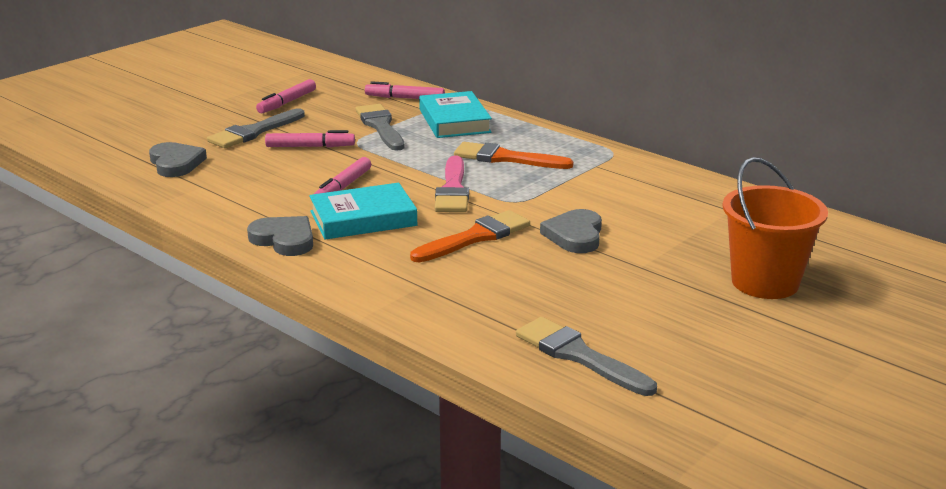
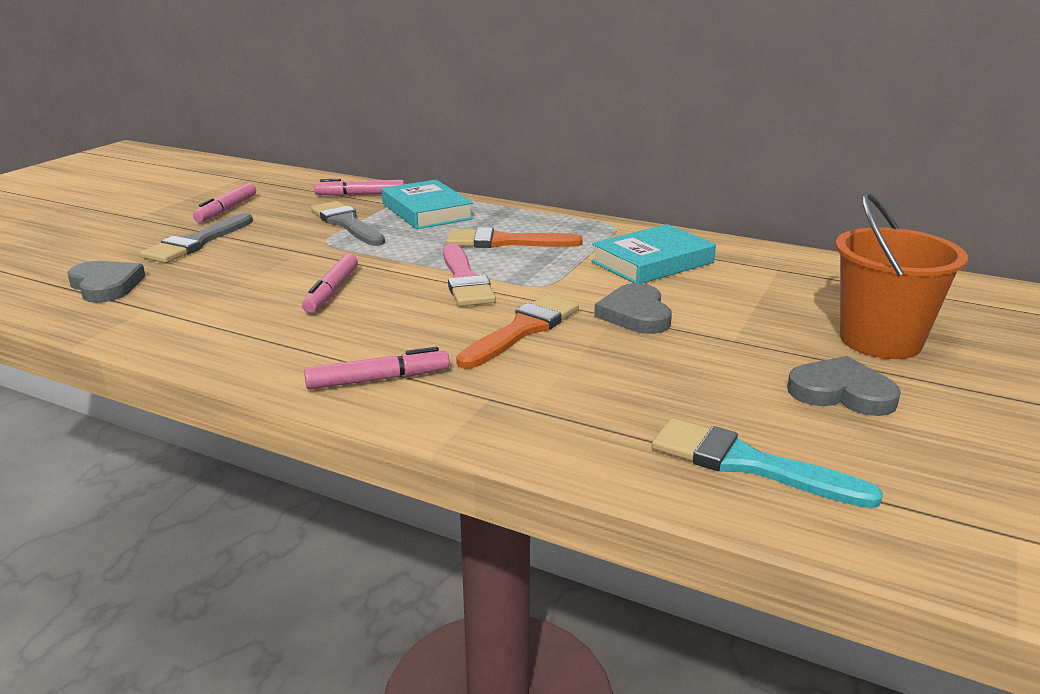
camera: 15 degrees left, 0 degrees up
(284, 239) = (282, 362): grey heart -> grey heart (841, 392)
(309, 146) = (271, 251): pink marker -> pink marker (377, 379)
(363, 218) = (373, 324): turquoise book -> turquoise book (652, 262)
(579, 356) = (747, 464): grey brush -> turquoise brush

